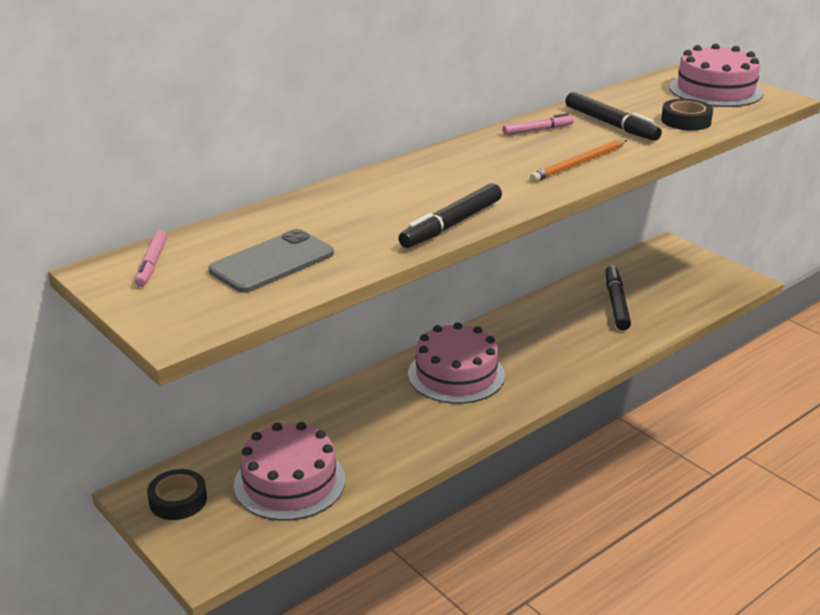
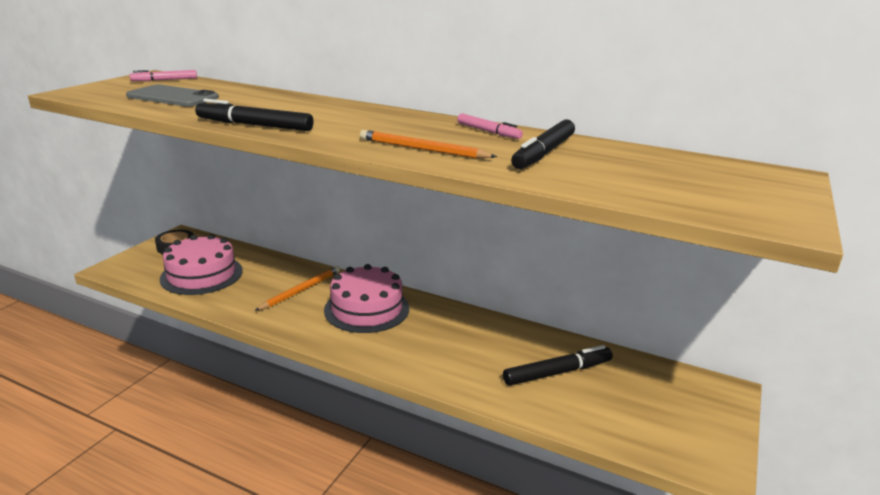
camera: 65 degrees right, 5 degrees down
(386, 410) = (301, 290): none -> orange pencil
(686, 121) = (607, 180): black tape -> none
(715, 90) = (741, 189): pink cake -> none

